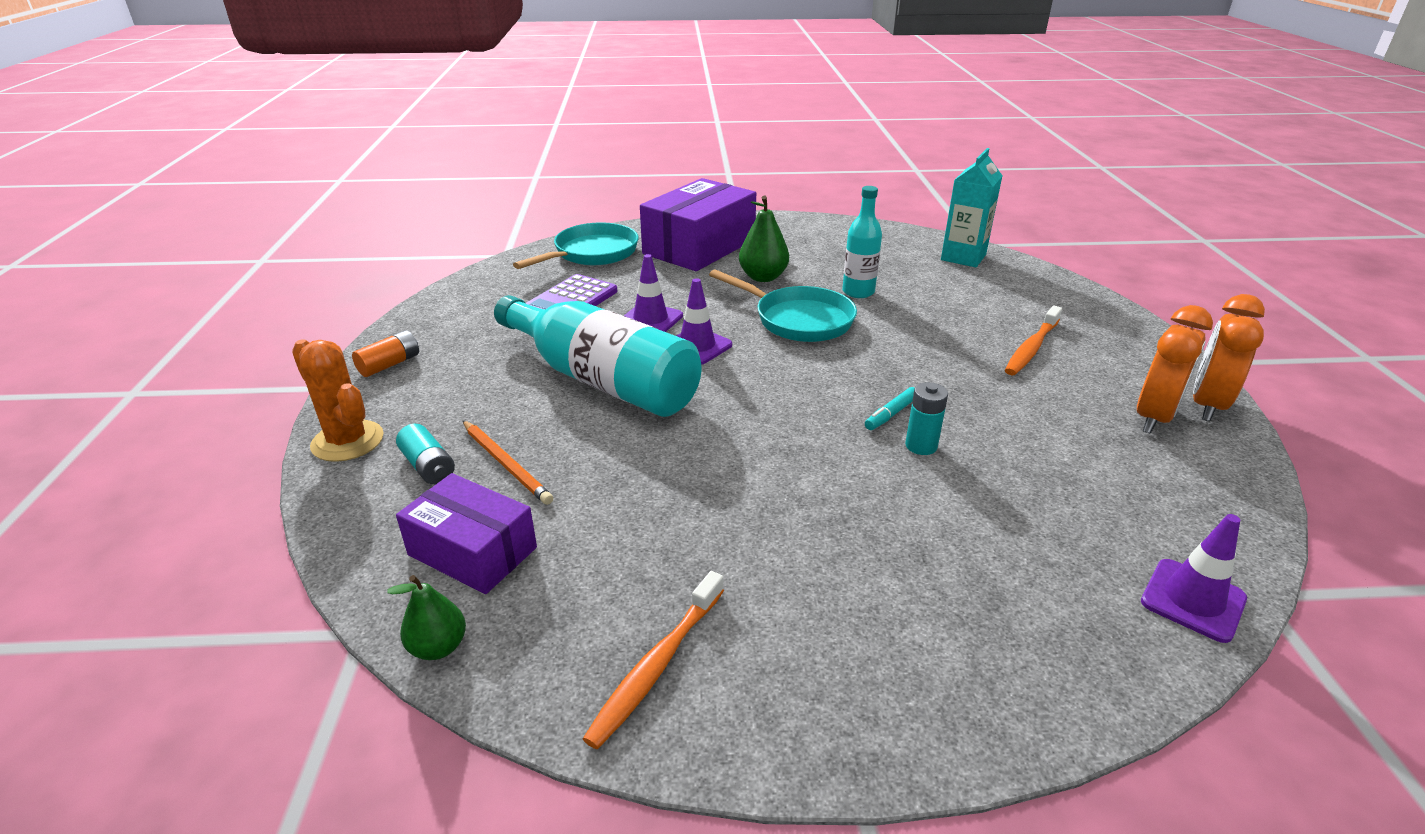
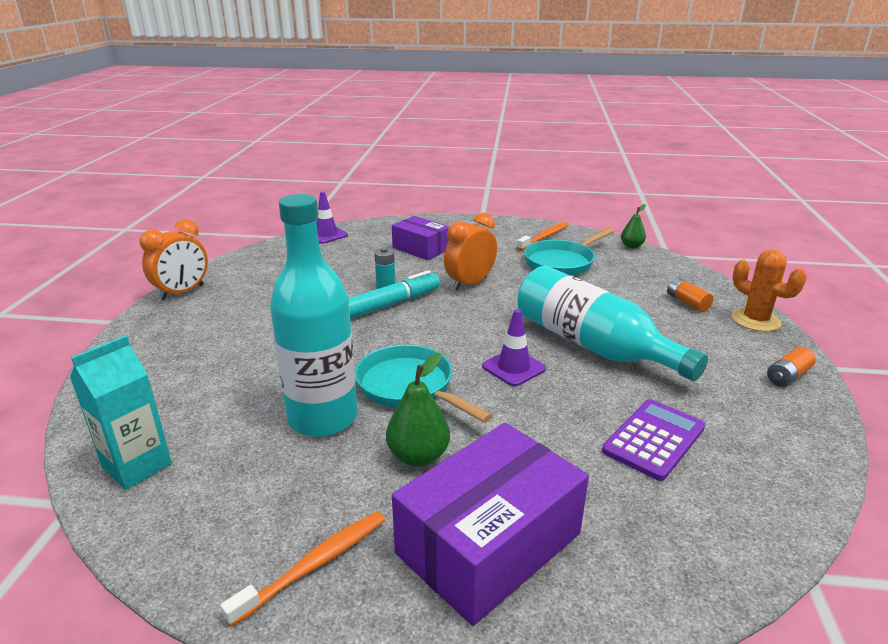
camera: 170 degrees left, 5 degrees down
(428, 466) = (687, 303): turquoise battery -> orange battery
(472, 551) = (635, 268): purple box -> purple box (421, 248)
(506, 464) = (639, 300): orange pencil -> none
(592, 253) = (660, 546): turquoise pan -> turquoise pan (562, 262)
(650, 319) = (558, 403): purple traffic cone -> none
(858, 292) = (323, 418): turquoise bottle -> turquoise bottle, size x1.89
(891, 414) = (389, 305): turquoise marker -> turquoise marker, size x2.12
(1031, 348) = (234, 339): orange toothbrush -> orange toothbrush (314, 565)
(1154, 417) = (228, 289): orange clock -> orange clock (470, 284)

